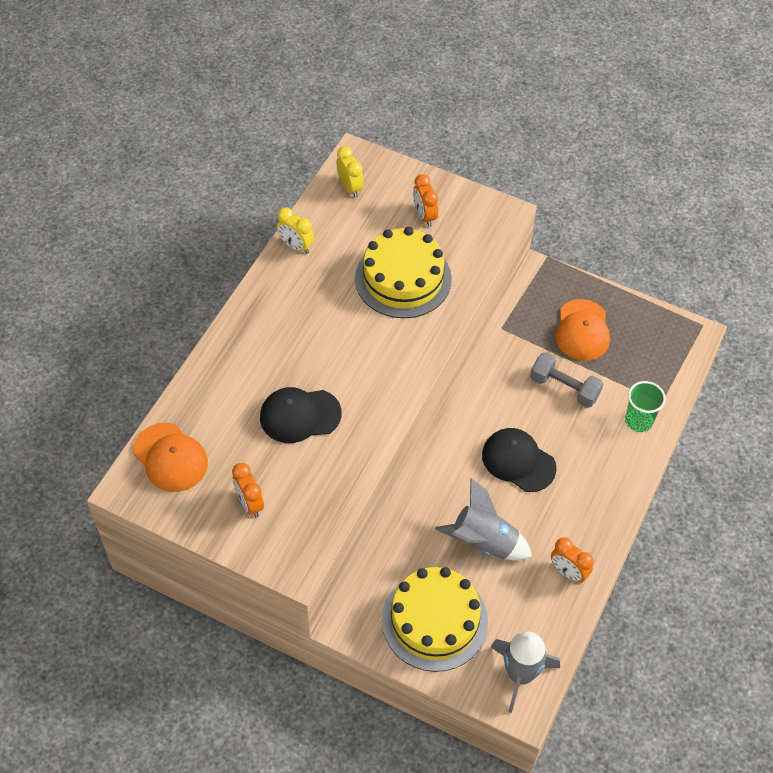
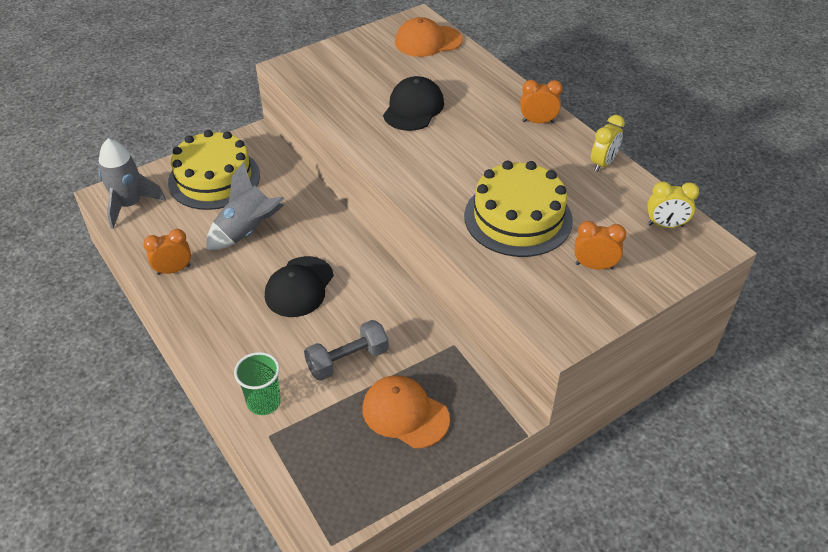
camera: 120 degrees right, 10 degrees down
(250, 503) = (357, 63): orange clock -> orange clock (538, 122)
(296, 246) = (603, 163): yellow clock -> yellow clock turned 150 degrees clockwise
(518, 461) = (299, 287): black cap -> black cap turned 135 degrees clockwise

